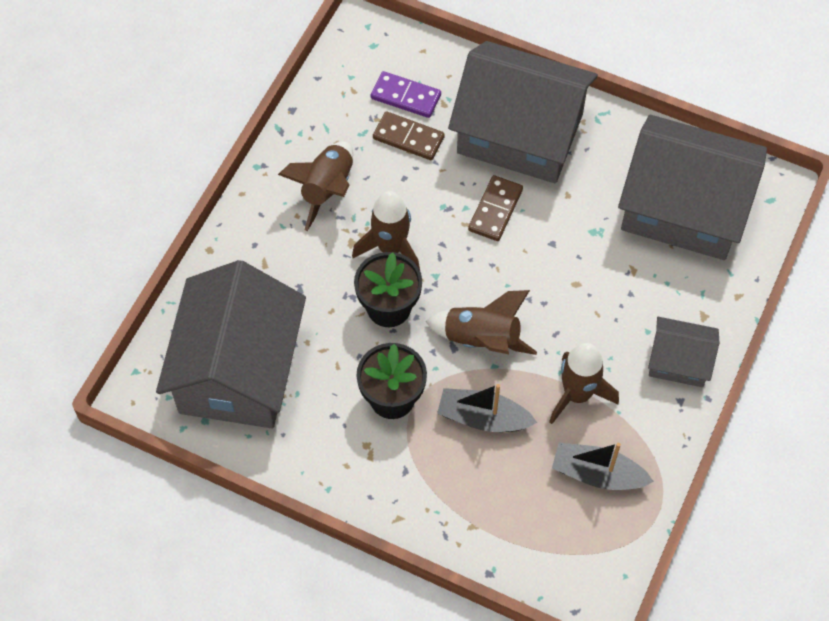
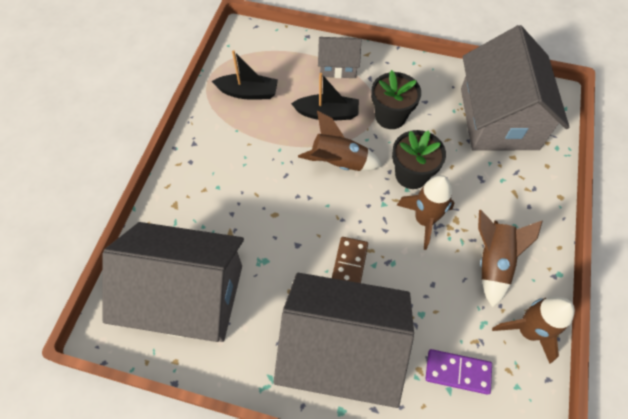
camera: 170 degrees right, 0 degrees up
(408, 138) = (441, 325): brown domino -> none
(577, 394) = (265, 137): brown rocket -> brown rocket (527, 330)
(679, 361) = (194, 169): grey house -> grey house (338, 66)

